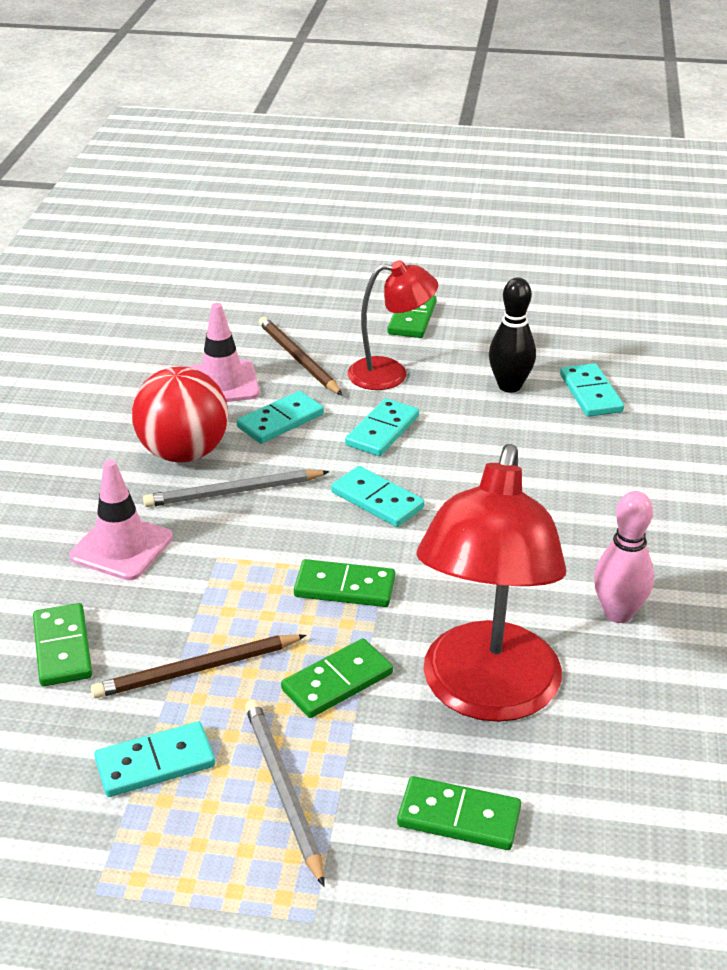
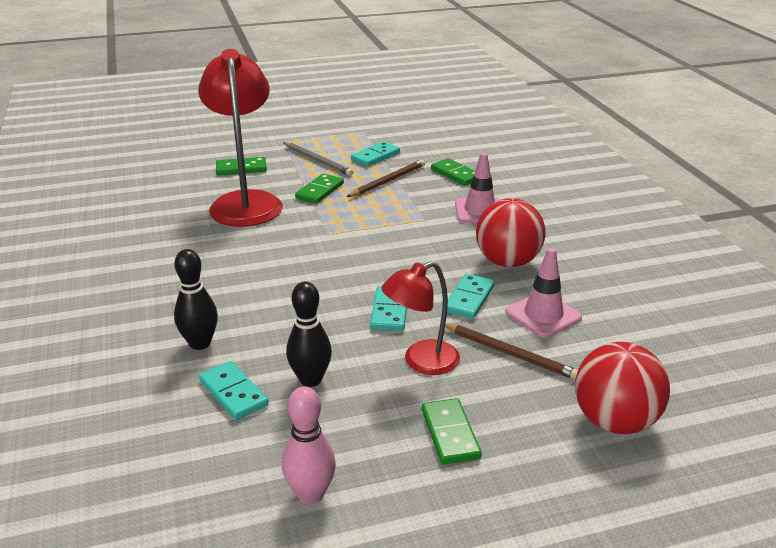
camera: 155 degrees right, 5 degrees down
(233, 492) = (451, 249): grey pencil -> none
(271, 294) = (614, 421): none -> red ball
(344, 587) = (344, 222): green domino -> none
(377, 500) = (358, 266): turquoise domino -> none
(616, 451) = (200, 343): none -> black bowling pin
(618, 613) = (183, 246): pink bowling pin -> pink bowling pin (310, 494)

